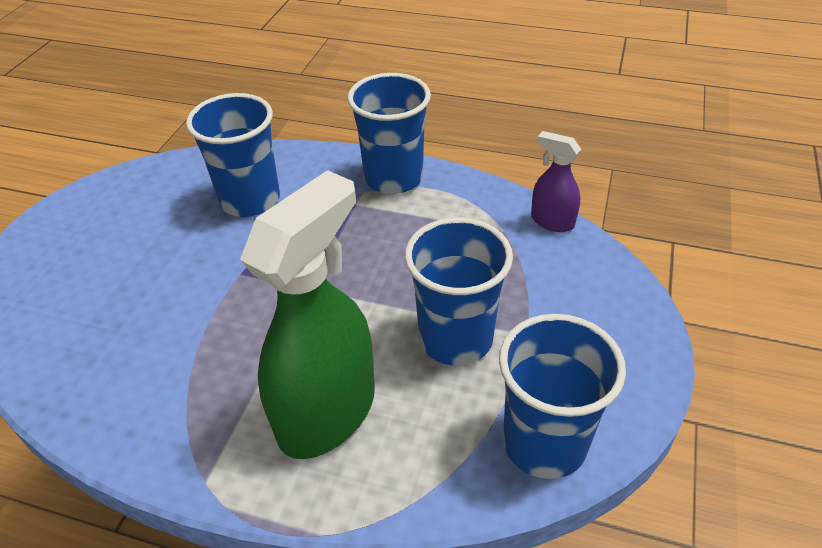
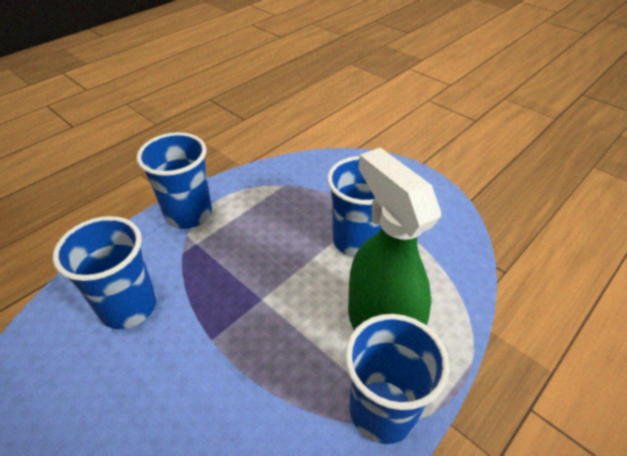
camera: 65 degrees left, 0 degrees up
(544, 443) = (448, 234): blue cup -> blue cup (382, 410)
(552, 221) = (293, 163): purple spray bottle -> none

